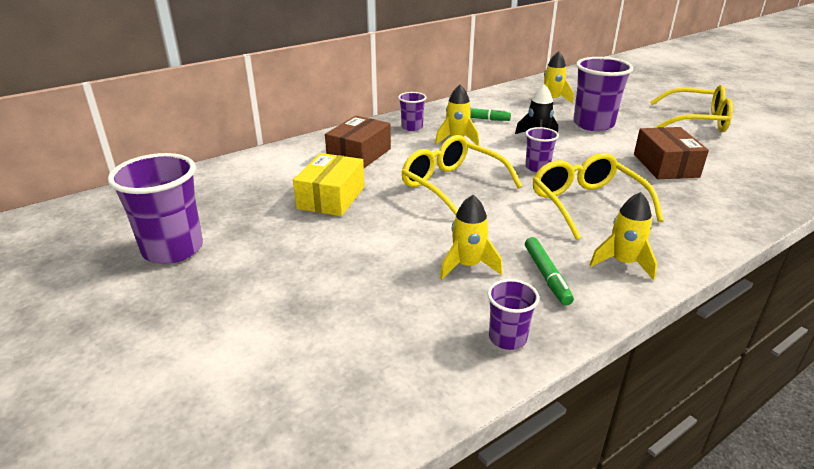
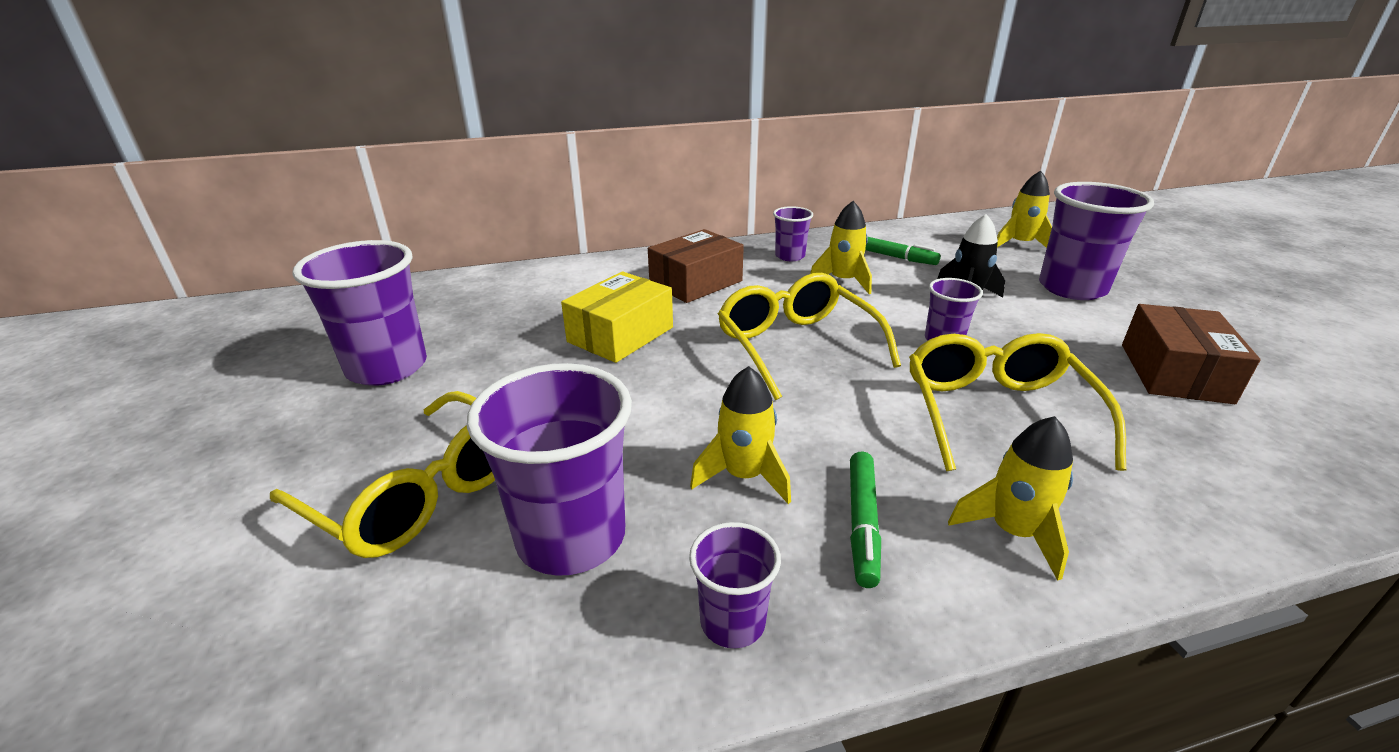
camera: 20 degrees right, 0 degrees up
(388, 320) = (571, 537): none -> purple cup
(696, 121) = (1267, 307): yellow glasses -> yellow glasses (419, 492)

